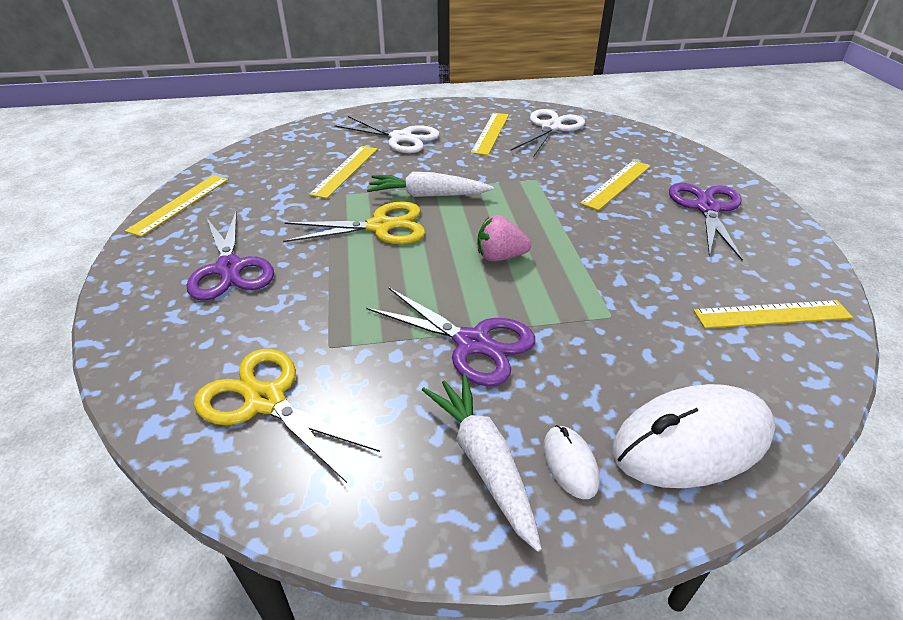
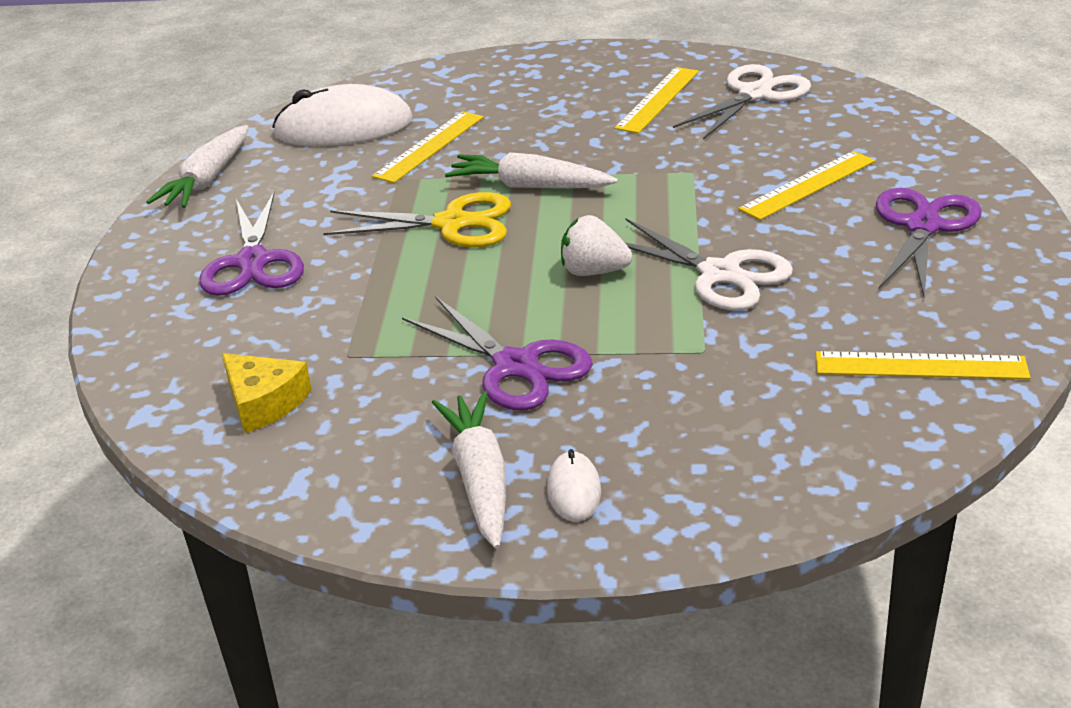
camera: 15 degrees right, 5 degrees down
(180, 204) = (207, 180): yellow ruler -> white carrot
(265, 401) = (264, 402): yellow scissors -> yellow cheese
(401, 138) = (523, 102): white scissors -> white scissors (720, 274)
(500, 257) = (593, 271): pink strawberry -> white strawberry
(692, 441) = (726, 484): white mouse -> white mouse (344, 127)

